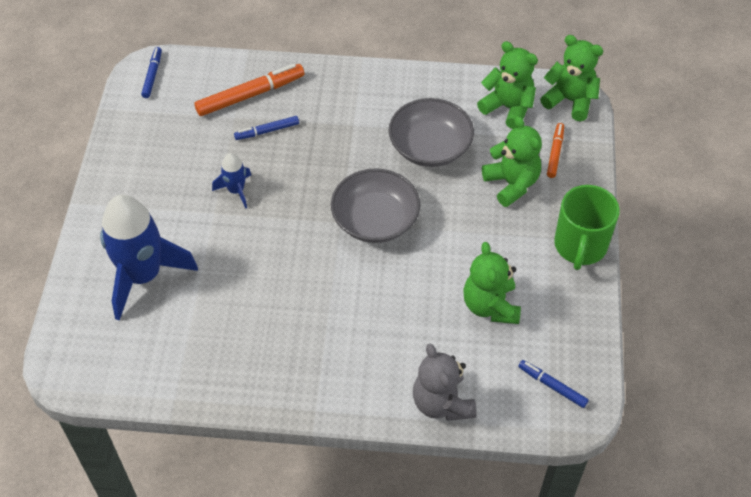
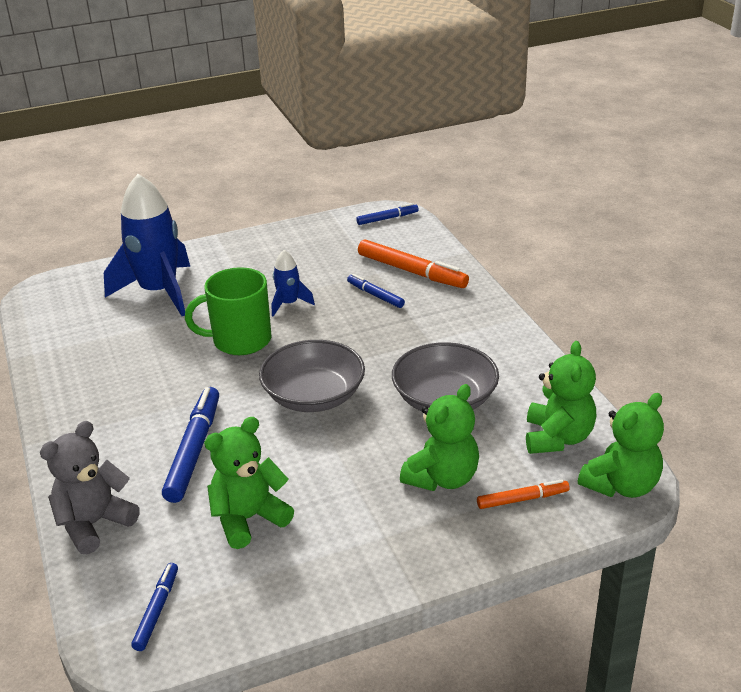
camera: 65 degrees right, 20 degrees down
(393, 316) = (194, 450): none -> blue marker
(570, 100) = (621, 485): green teddy bear -> green teddy bear turned 45 degrees clockwise
(580, 246) = (390, 569): green mug -> green mug (240, 340)

